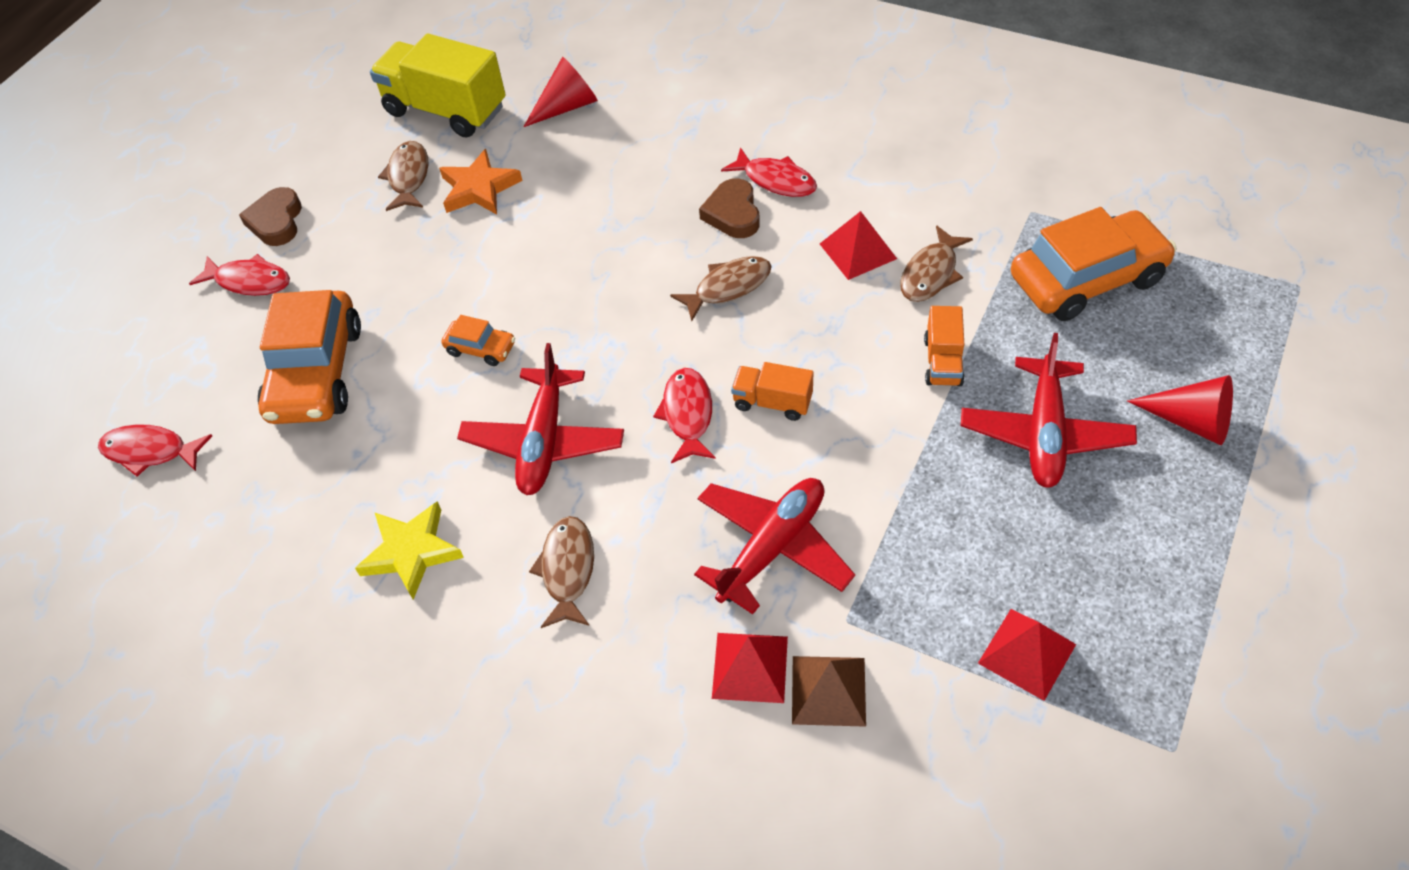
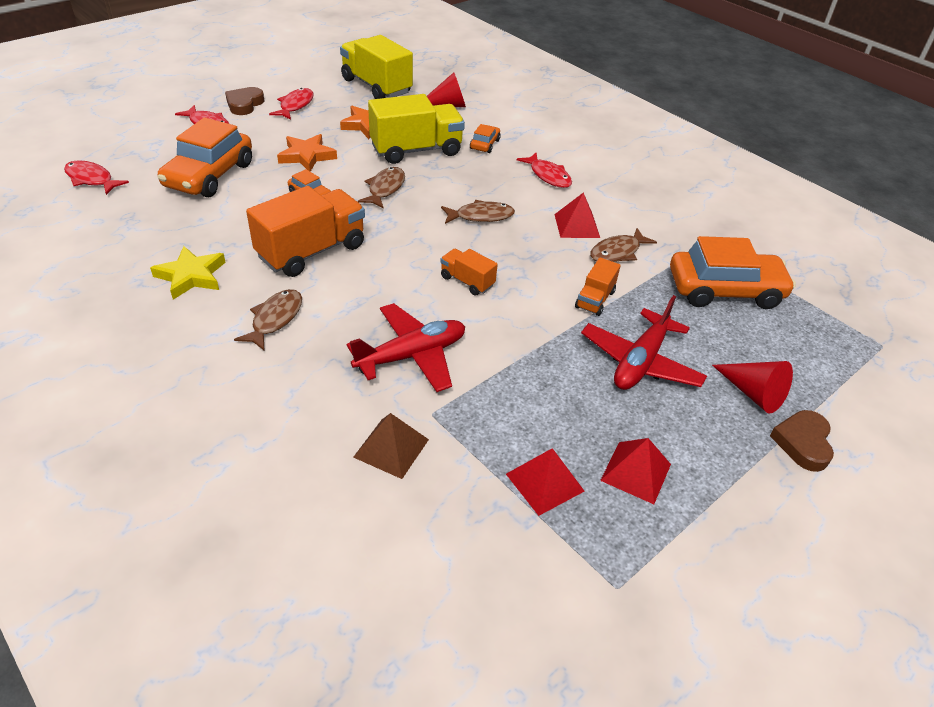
camera: 15 degrees right, 10 degrees down
(408, 177) = (332, 108): brown fish -> brown fish (385, 188)
(430, 280) = (307, 156): none -> orange star
(544, 441) = (311, 251): red plane -> orange truck
(574, 207) = (416, 150): none -> yellow truck
(661, 158) = (485, 144): none -> orange car
(687, 414) = (409, 269): red fish -> red fish (295, 105)
(733, 214) = (510, 183): brown heart -> brown heart (802, 443)
(750, 667) = (349, 414): red pyramid -> red pyramid (635, 472)

